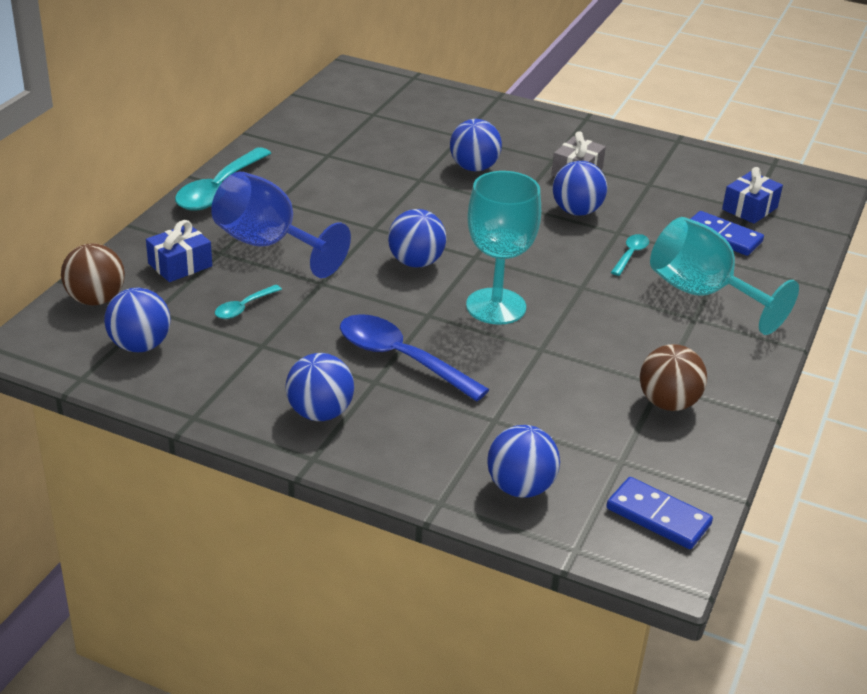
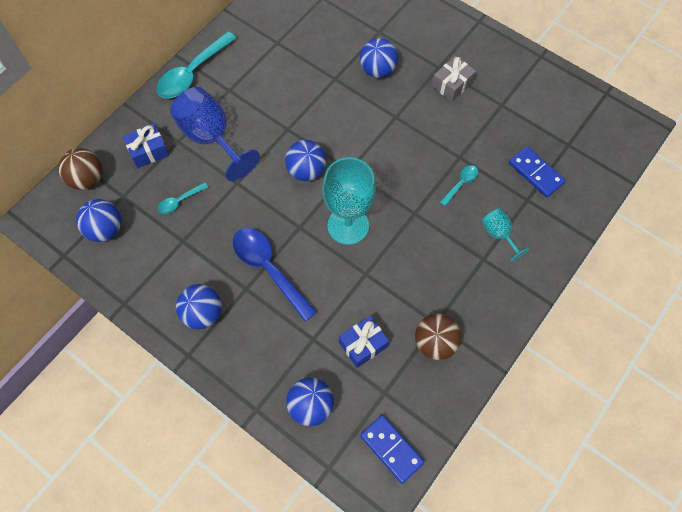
camera: 15 degrees right, 30 degrees up
(576, 211) = (437, 130): blue ball -> none
(703, 294) = (498, 234): turquoise goblet -> turquoise goblet, size x0.51
(749, 208) = (568, 144): blue gift -> blue gift (363, 345)

